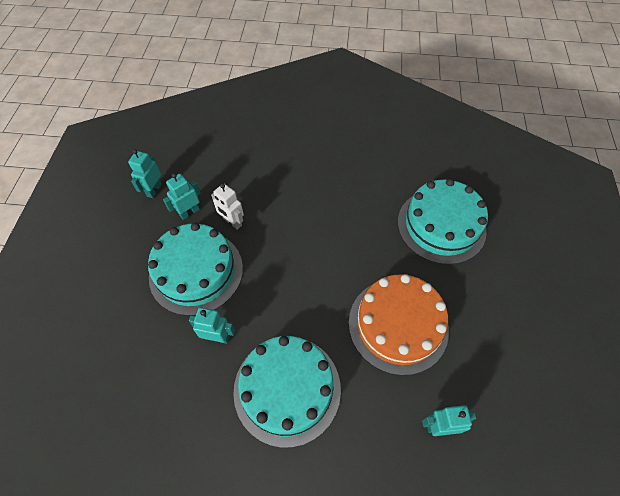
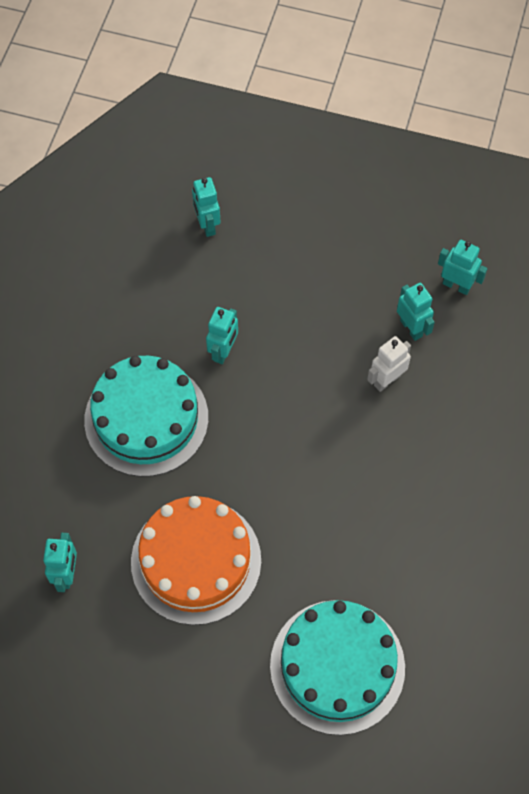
camera: 100 degrees right, 5 degrees up
(89, 375) = (207, 225): none -> turquoise robot
(196, 271) = (316, 332): turquoise cake -> none

